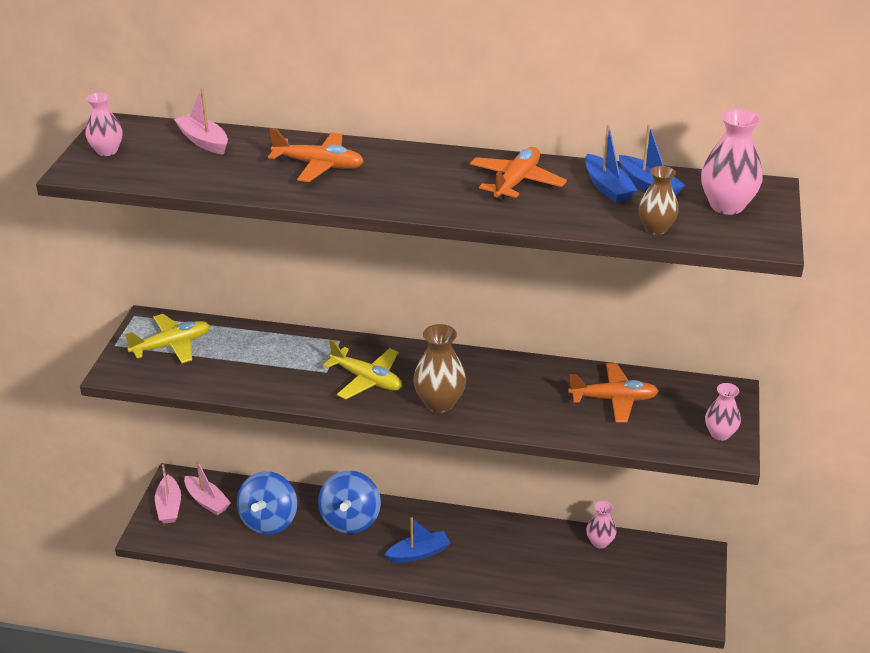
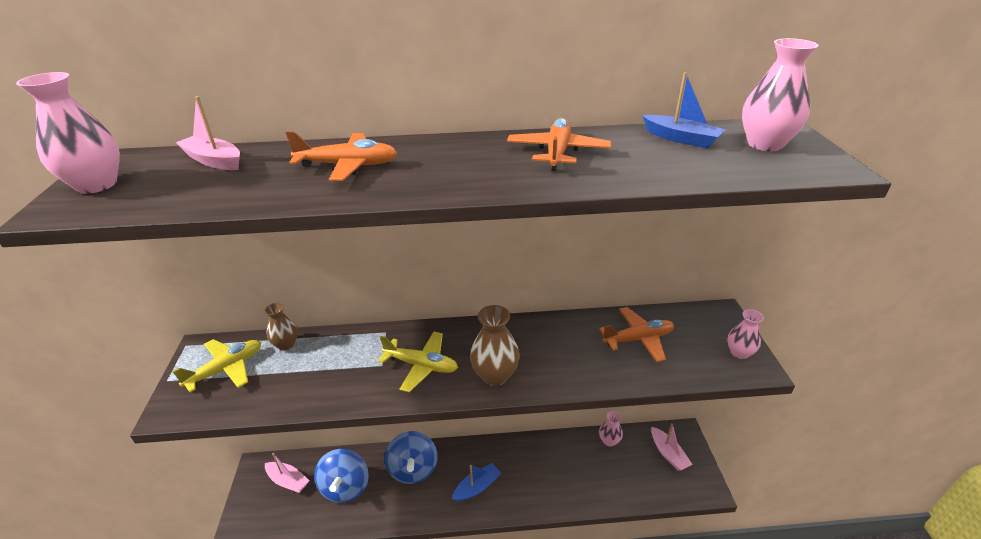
camera: 15 degrees left, 0 degrees up
(107, 151) = (97, 185): pink vase -> pink vase, size x1.55
(169, 506) = (255, 495): pink boat -> pink boat (668, 454)
(607, 187) = (645, 145): blue boat -> none
(656, 228) = (724, 173): brown vase -> brown vase (286, 344)

